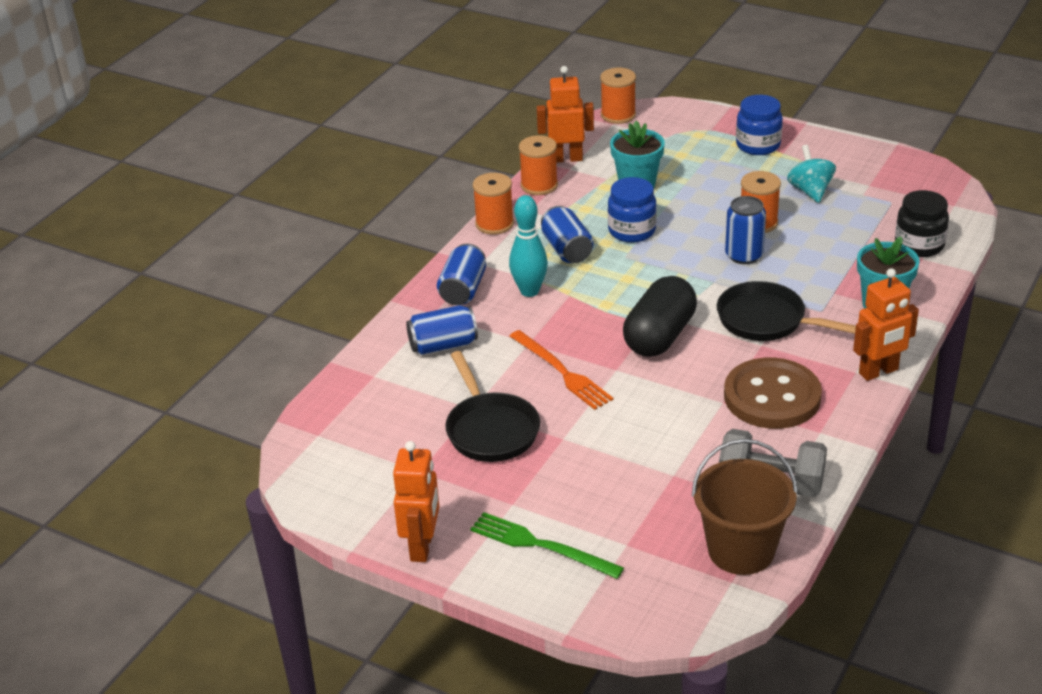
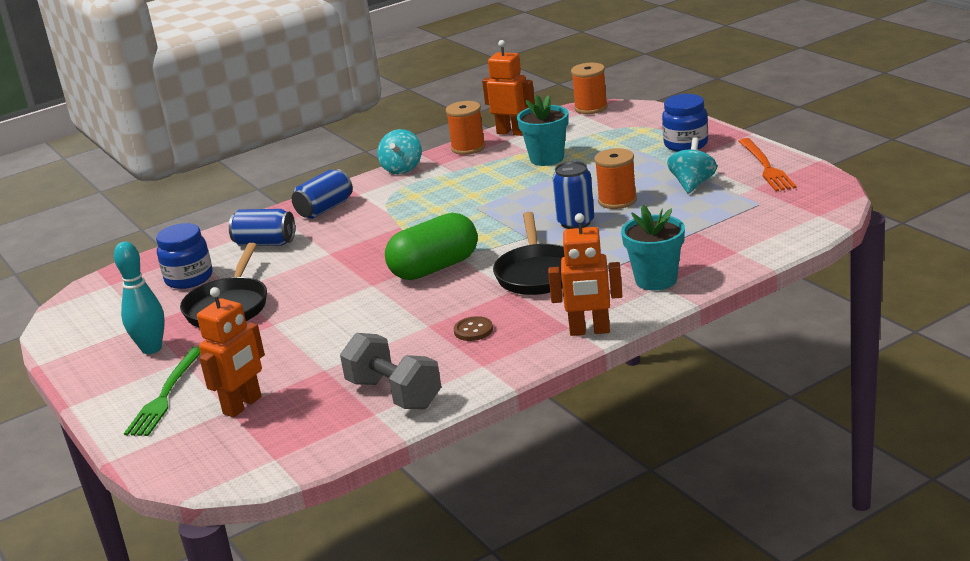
camera: 30 degrees right, 10 degrees down
(422, 547) = (86, 374): orange robot -> orange robot (243, 405)
(494, 224) = (402, 169): orange spool -> turquoise spinning top
(529, 291) = (372, 218): turquoise bowling pin -> turquoise bowling pin (151, 349)
(541, 546) = (166, 394): green fork -> green fork turned 135 degrees counterclockwise
(562, 372) = (329, 278): orange fork -> orange fork (766, 167)
(567, 249) = (436, 195): blue can -> none
(632, 231) = (503, 190): blue jar -> blue jar (189, 278)
(660, 336) = (435, 268): black capsule -> green capsule
(741, 550) = (309, 437): brown bucket -> none
(767, 320) = (537, 273): black pan -> black pan turned 150 degrees counterclockwise
(772, 397) = (473, 330): brown button -> brown button, size x0.41
(919, 245) = (746, 241): black jar -> none

